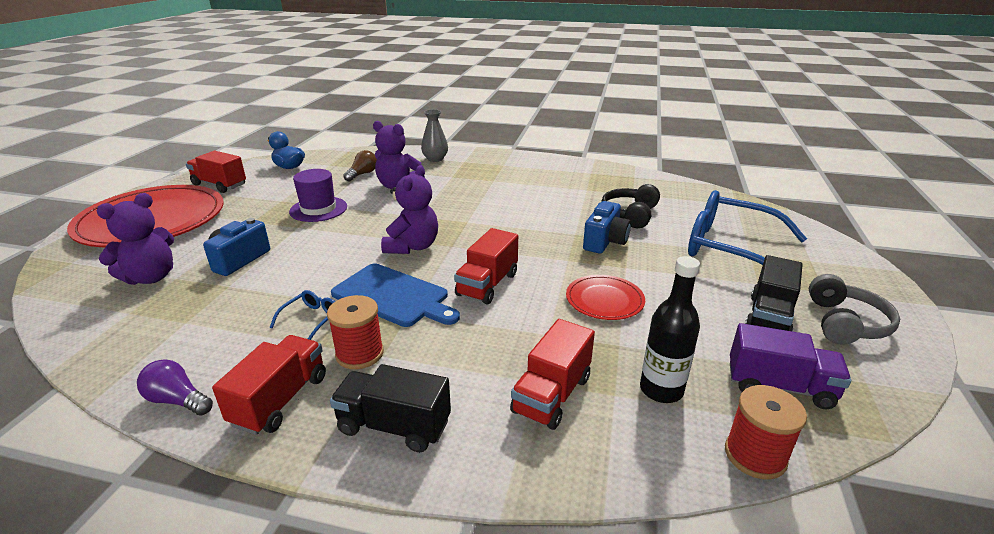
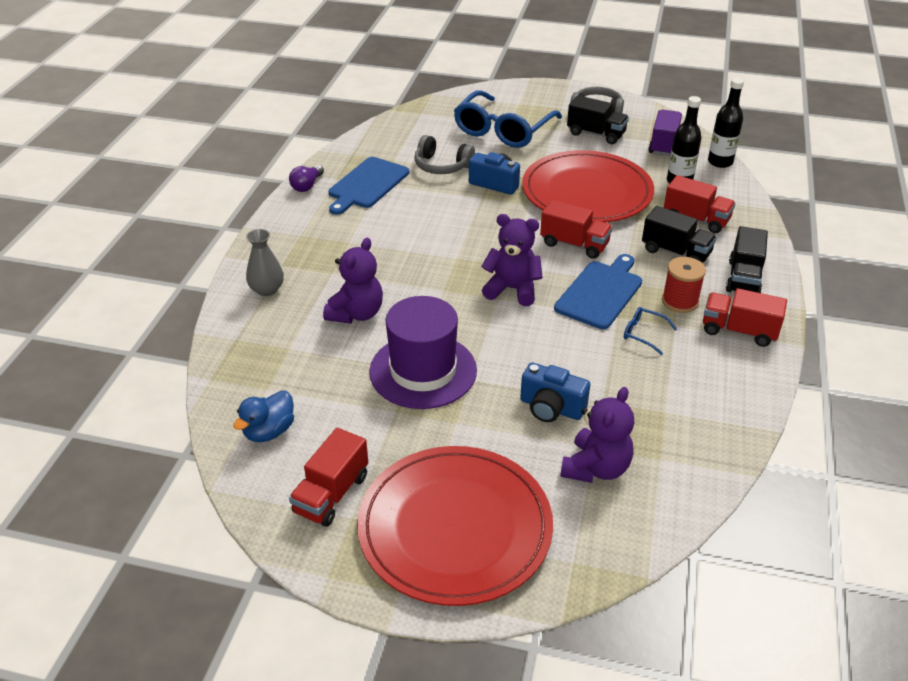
camera: 90 degrees left, 10 degrees up
(151, 277) = (596, 468): purple teddy bear -> purple teddy bear turned 75 degrees clockwise
(178, 400) = (757, 382): purple light bulb -> purple light bulb (307, 186)
(318, 209) = (423, 371): purple hat -> purple hat, size x1.52
(362, 174) = (311, 349): brown light bulb -> none
(466, 363) = (676, 252): none -> black truck
(583, 184) = (367, 184): none -> blue cutting board
(604, 300) = (587, 192): red plate -> red plate, size x2.21
(630, 214) = (442, 166): black headphones -> grey headphones
(755, 455) = (720, 162): red spool -> black bottle

